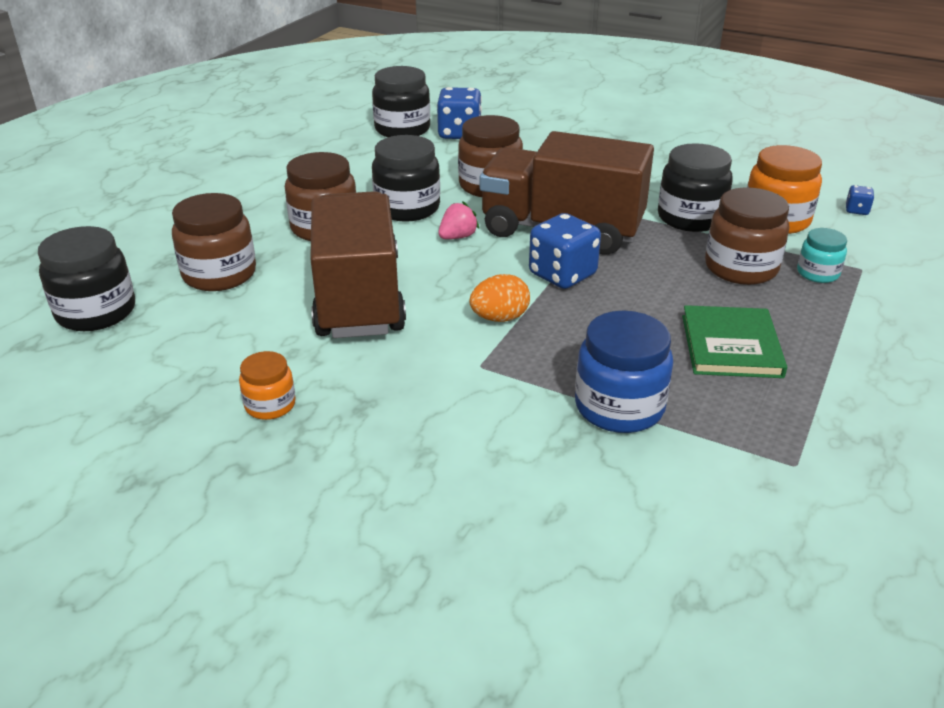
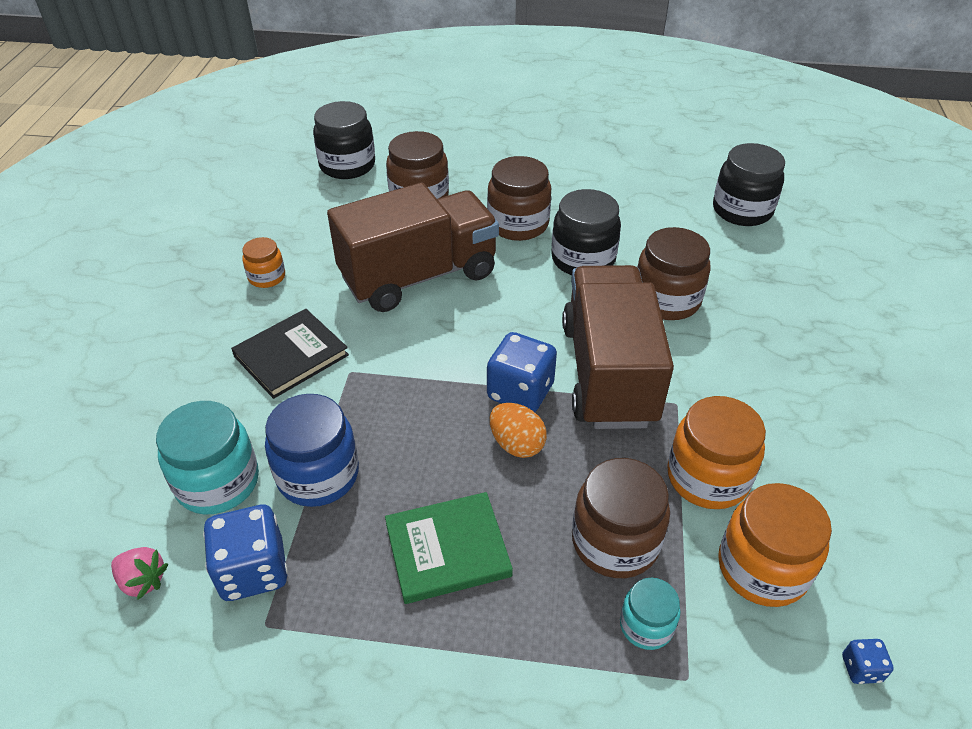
camera: 70 degrees right, 10 degrees up
(429, 403) = (291, 355): none -> black book
(457, 237) = (550, 305): pink strawberry -> pink strawberry (143, 580)
(459, 133) = (767, 249): blue dice -> blue dice (253, 570)
(499, 318) = (425, 366): orange egg -> orange egg (516, 444)
(603, 480) = (218, 482): none -> turquoise jar
(690, 218) = (707, 477): black jar -> orange jar

